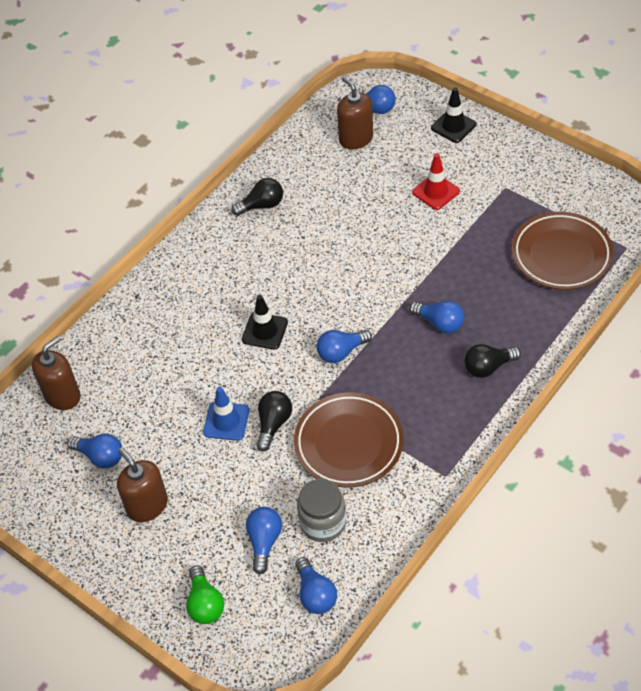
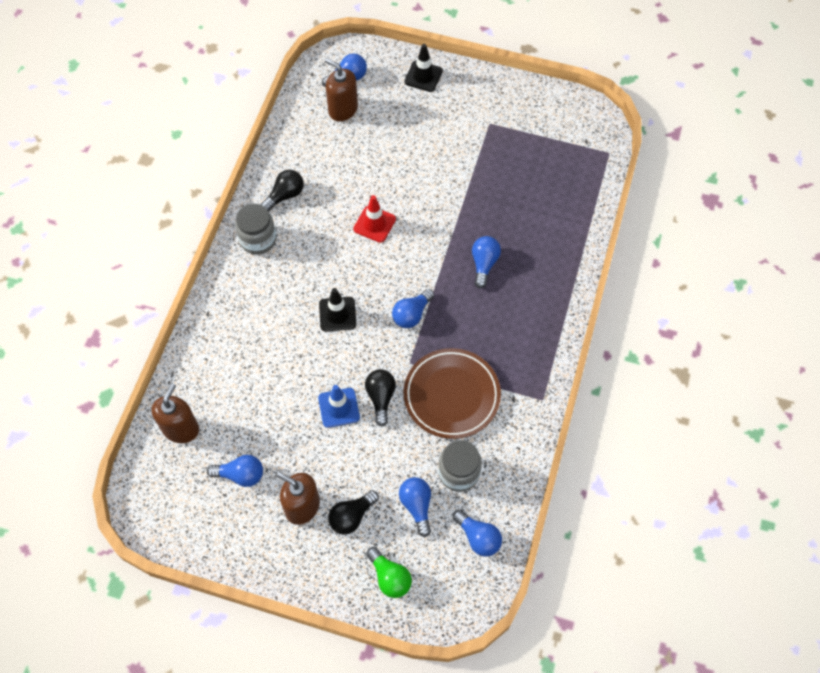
camera: 25 degrees left, 10 degrees up
(216, 240) = (258, 240): none -> grey jar
(436, 192) = (432, 143): red traffic cone -> red traffic cone (374, 224)
(439, 323) = (484, 264): blue light bulb -> blue light bulb turned 90 degrees counterclockwise
(488, 367) = (539, 292): black light bulb -> black light bulb (351, 516)
(561, 255) = (559, 174): brown plate -> none

